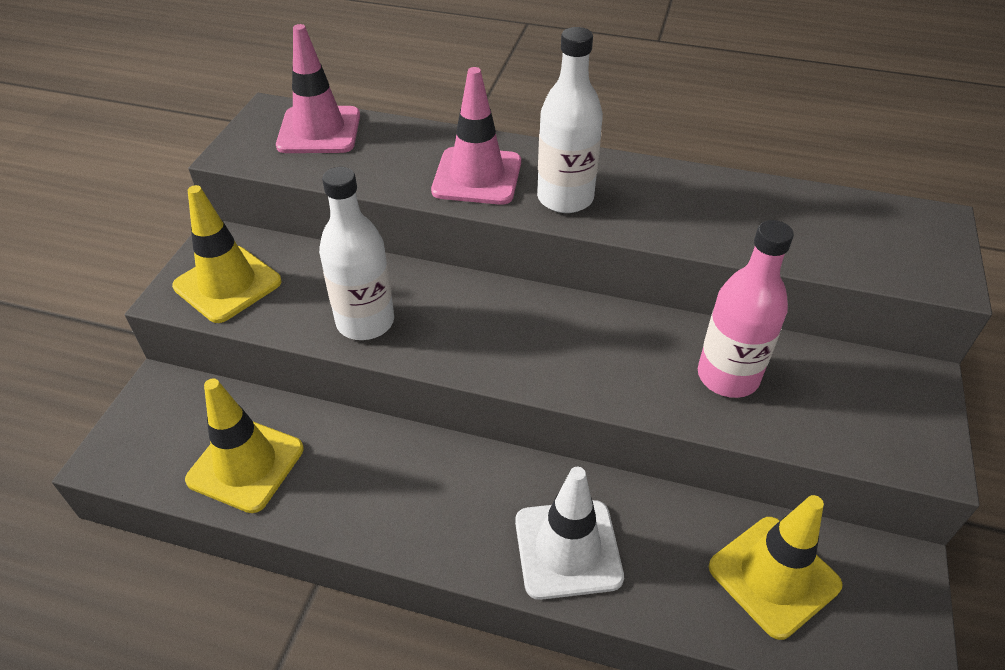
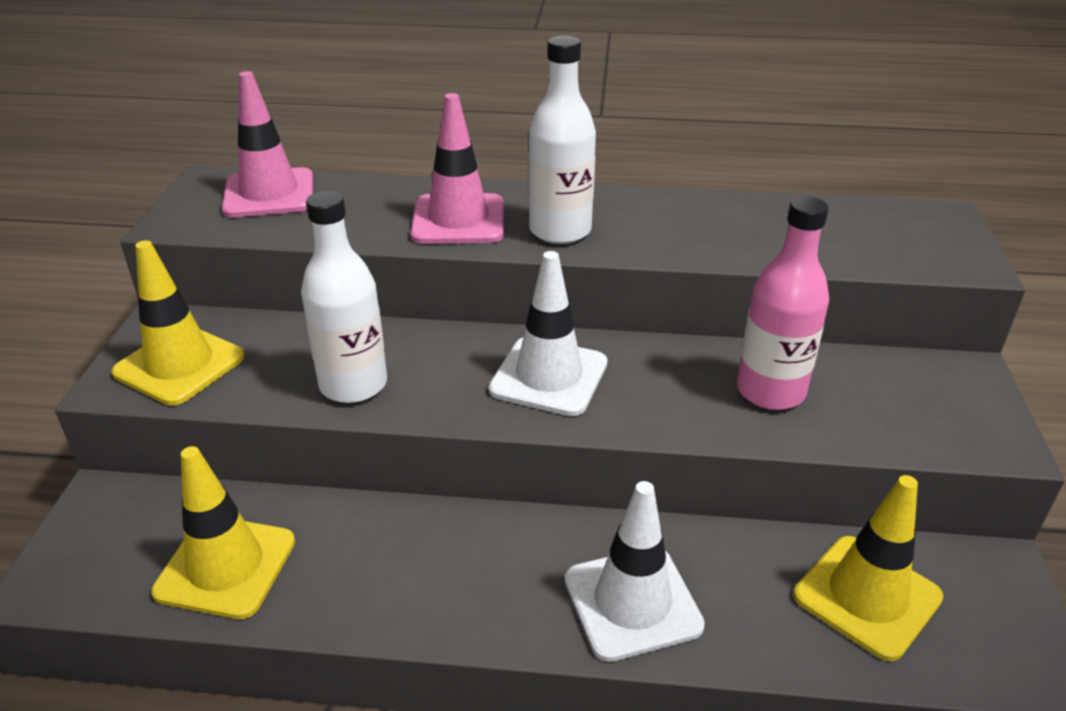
camera: 10 degrees left, 10 degrees down
(533, 335) = (549, 376): none -> white traffic cone

